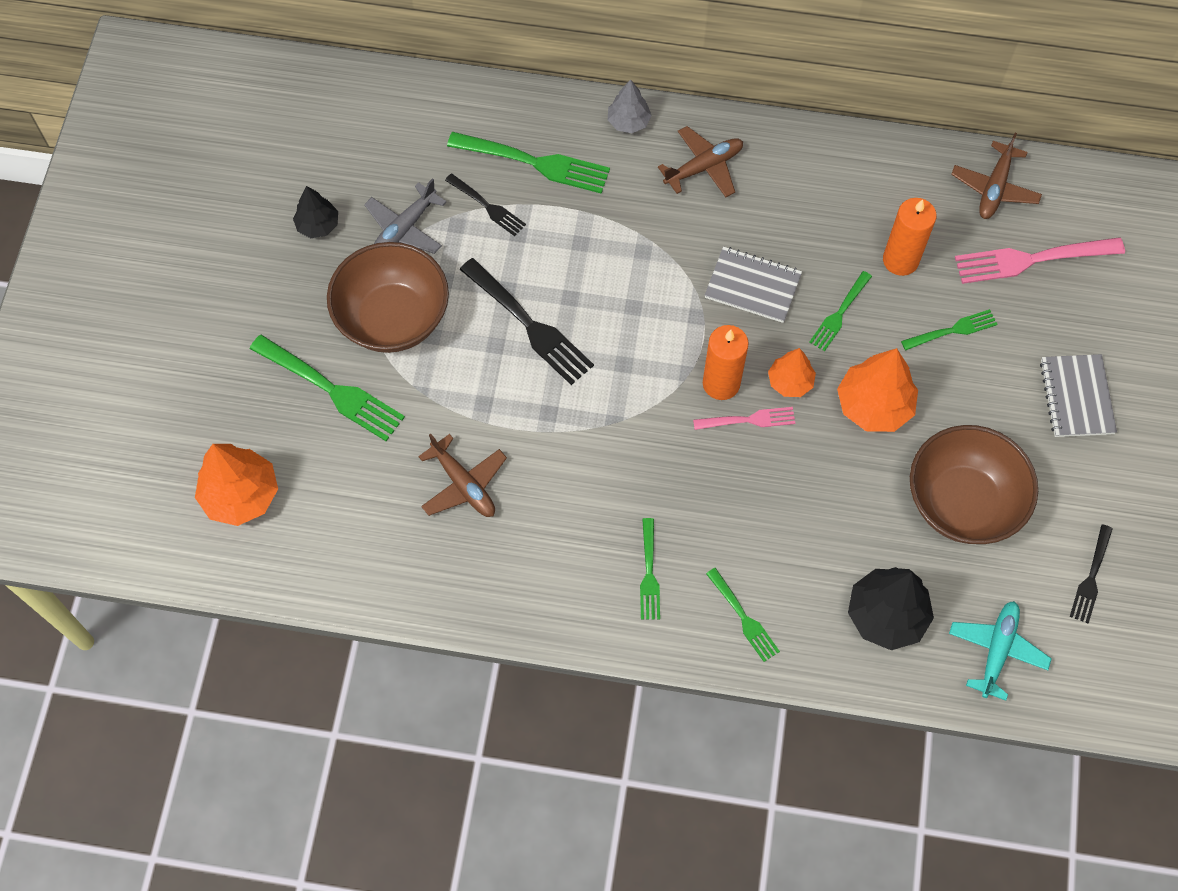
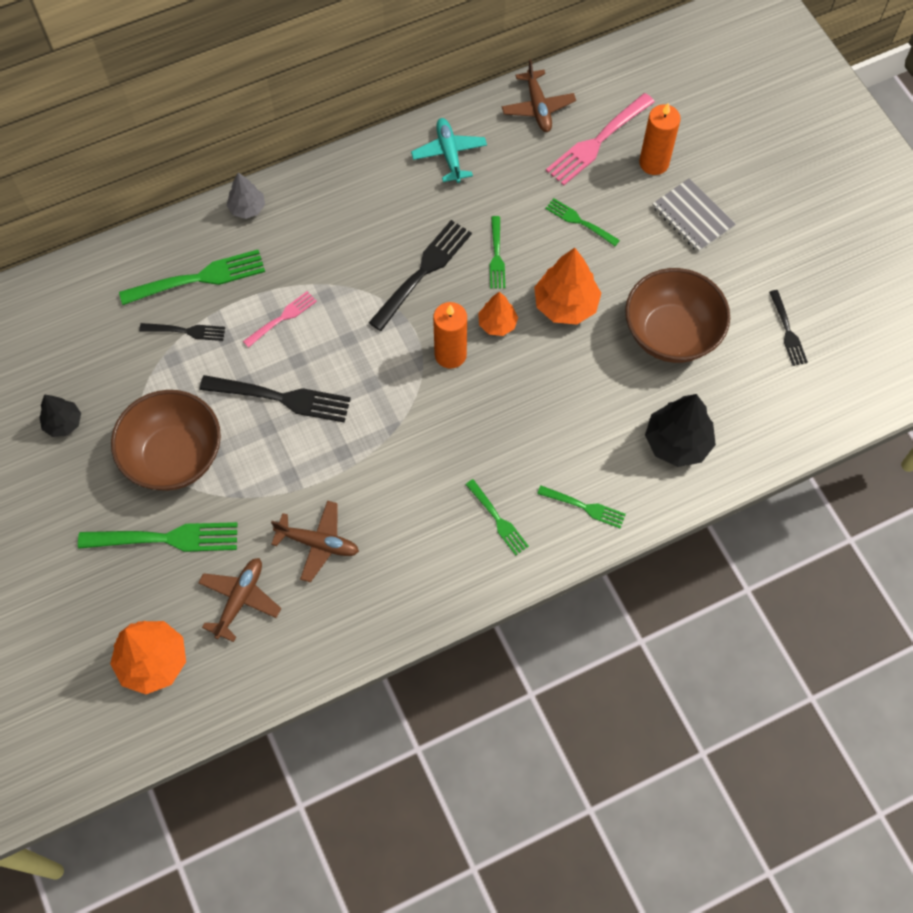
camera: 35 degrees left, 0 degrees up
(404, 229) = (134, 385): grey plane -> none
(704, 167) = (326, 209): brown plane -> brown plane (240, 599)
(748, 420) = (487, 368): pink fork -> pink fork (282, 318)
(753, 286) = (422, 273): grey notebook -> black fork
(900, 260) = (511, 194): orange candle -> orange candle (654, 163)
(952, 331) = (580, 222): green fork -> green fork turned 90 degrees counterclockwise
(996, 650) = (764, 418): turquoise plane -> turquoise plane (449, 154)

